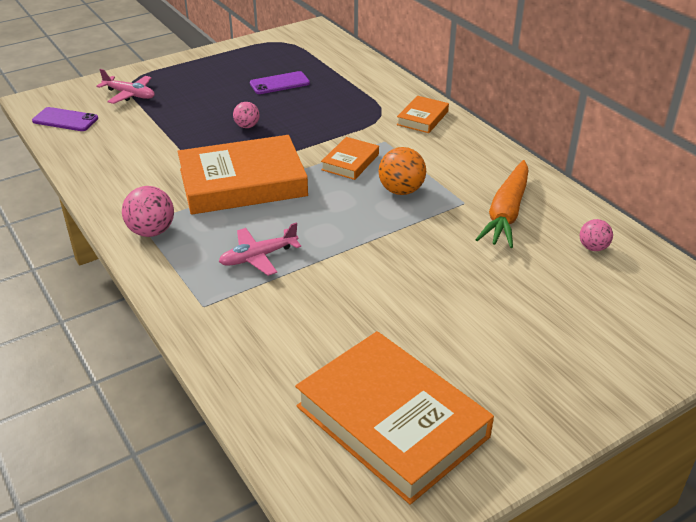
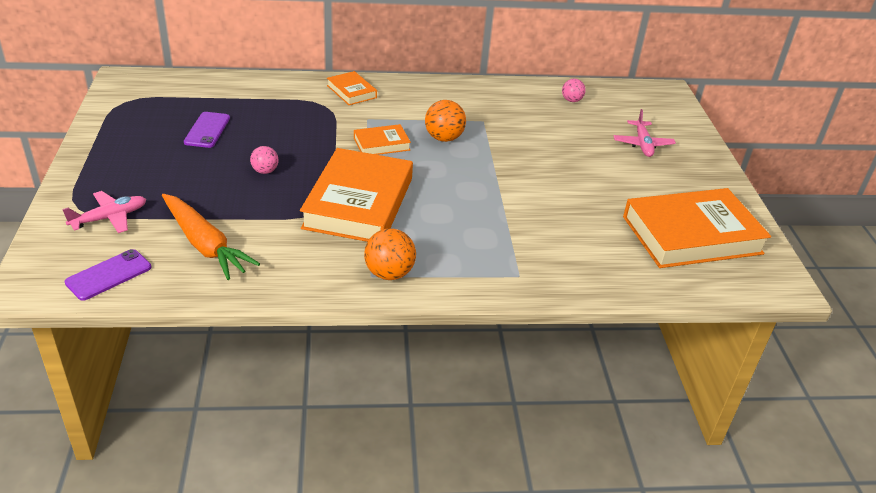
camera: 65 degrees left, 0 degrees up
(151, 231) = (389, 273): pink ball -> orange ball
(258, 257) = (475, 229): pink plane -> pink plane (642, 144)
(350, 162) = (381, 144): orange book -> orange book turned 75 degrees counterclockwise
(506, 213) = (509, 111): orange carrot -> orange carrot (205, 244)

